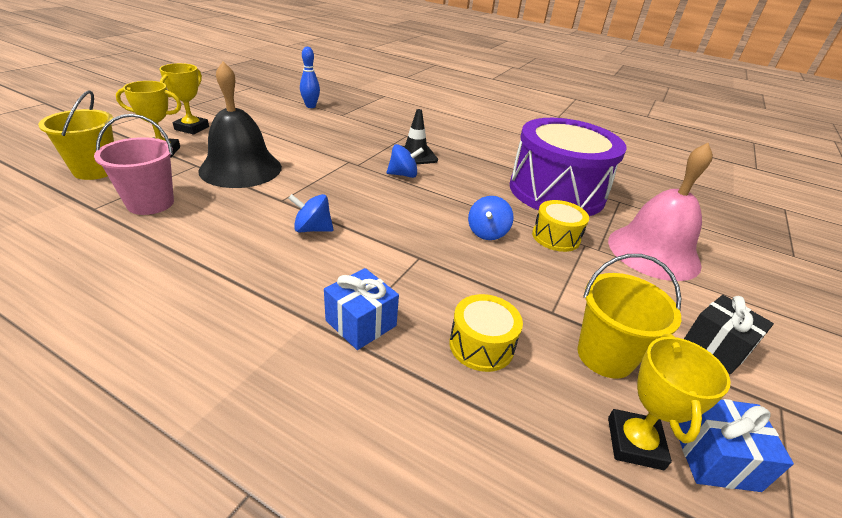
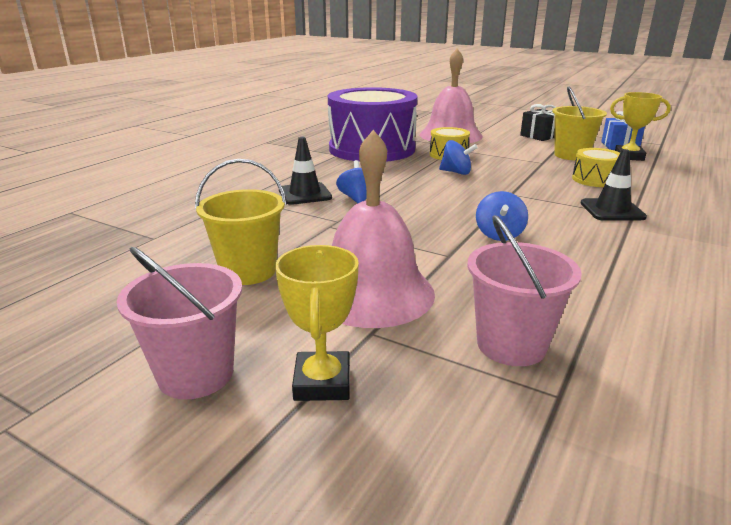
camera: 85 degrees left, 10 degrees down
(95, 170) = (430, 446): yellow bucket -> yellow bucket (248, 271)
(192, 128) = (196, 374): yellow trophy -> pink bucket
(241, 168) = (372, 292): black bell -> pink bell
(310, 106) = (100, 264): blue bowling pin -> none
(361, 323) = (612, 210): blue gift -> black traffic cone

